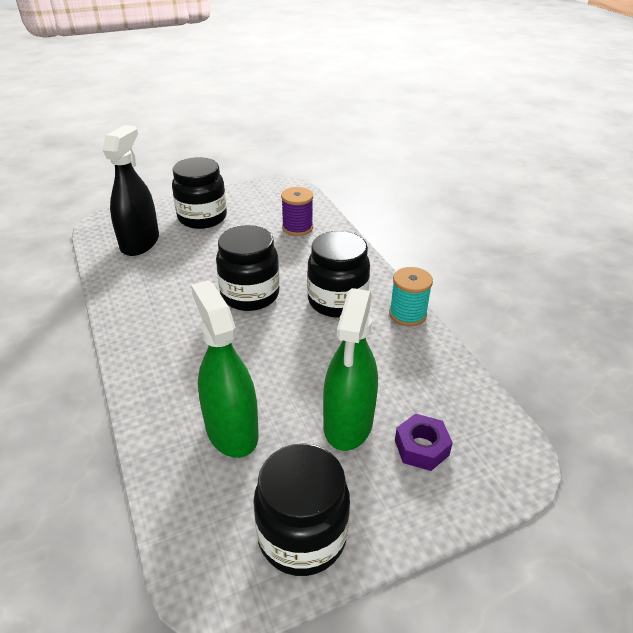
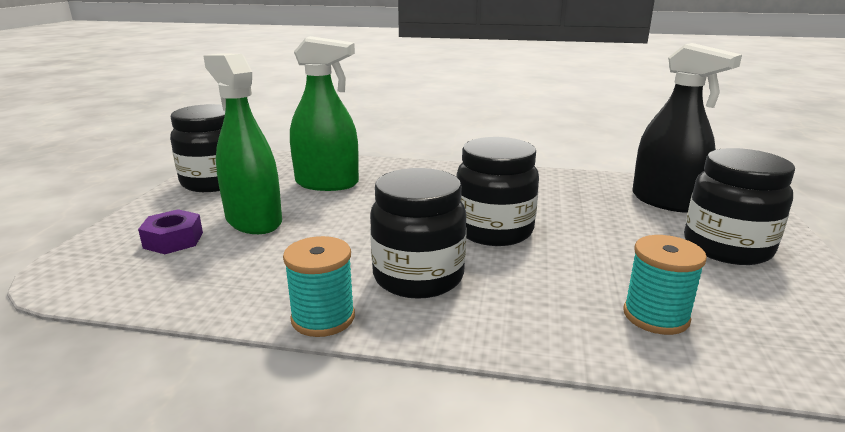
camera: 125 degrees right, 15 degrees down
(297, 228) = (656, 316): purple spool -> turquoise spool

